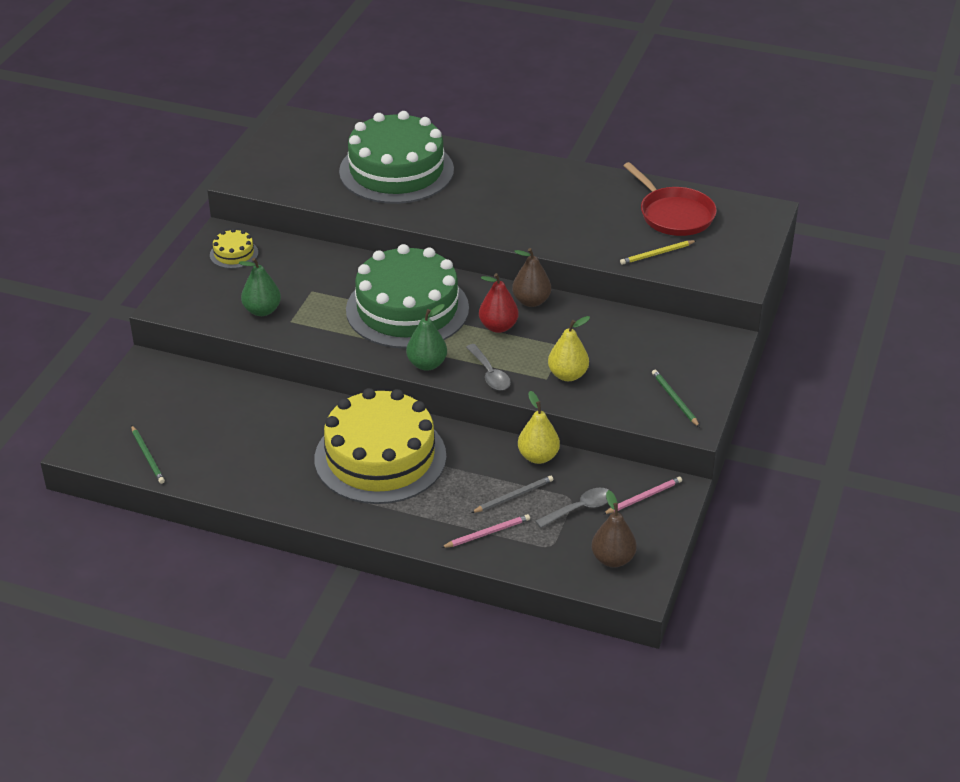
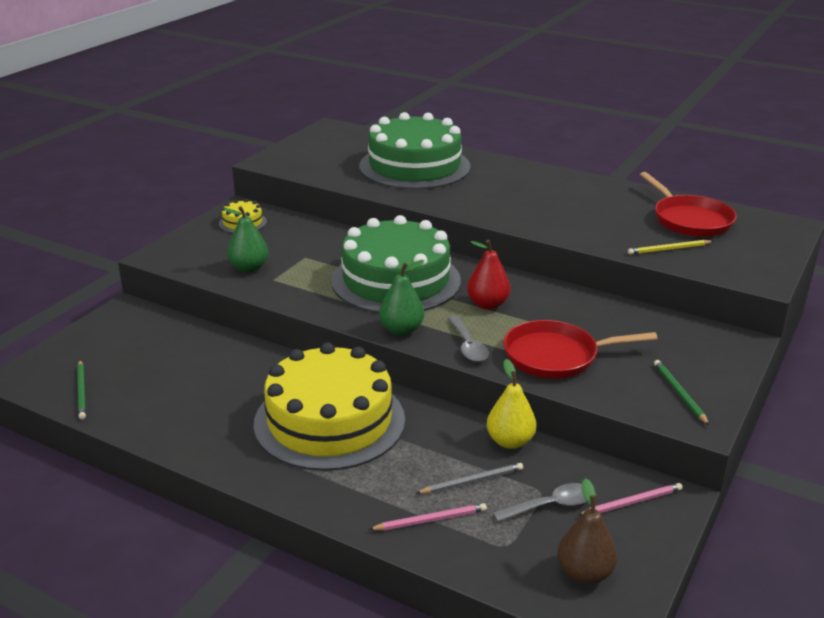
camera: 10 degrees right, 10 degrees down
(531, 301) = (528, 286): brown pear -> none
(567, 375) = (556, 356): yellow pear -> red pan

